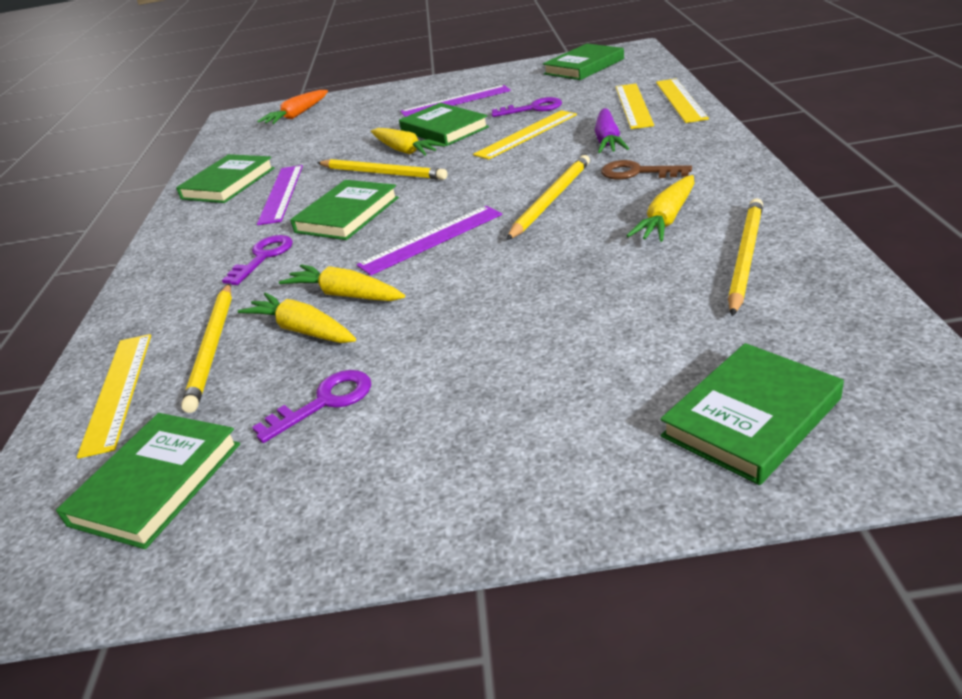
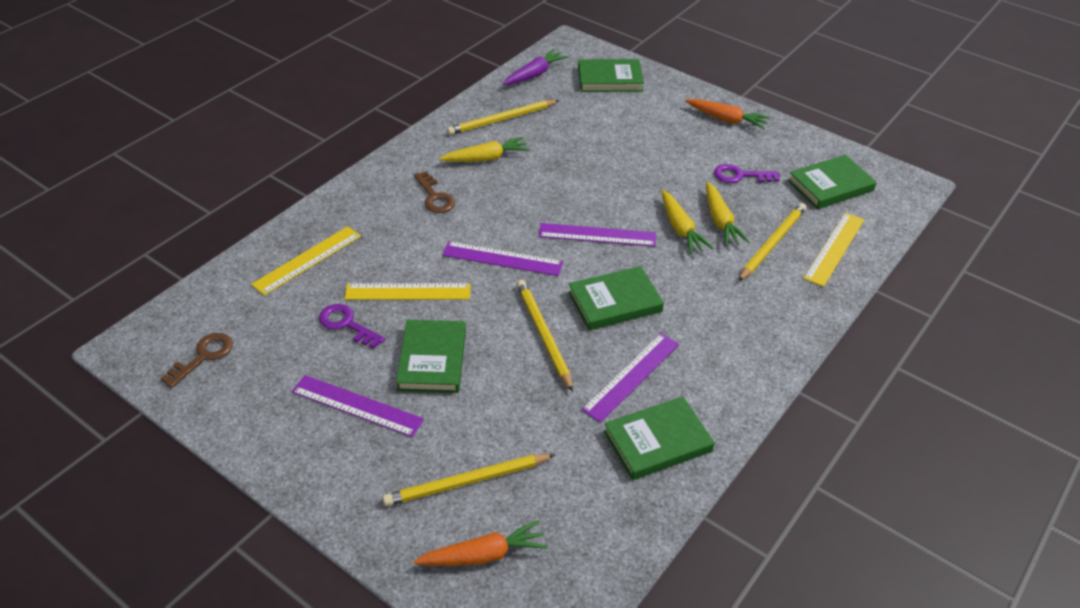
camera: 145 degrees left, 10 degrees up
(263, 257) = (699, 301): purple key -> none
(405, 150) = (494, 354): yellow carrot -> none
(443, 490) = (726, 119): none -> orange carrot
(491, 181) = (502, 259): none -> purple ruler
(551, 199) = (503, 214): yellow pencil -> yellow pencil (466, 482)
(584, 66) = (203, 357): green book -> brown key
(608, 140) = (391, 237): purple carrot -> purple carrot (534, 74)
(680, 100) = (281, 238): yellow ruler -> none

